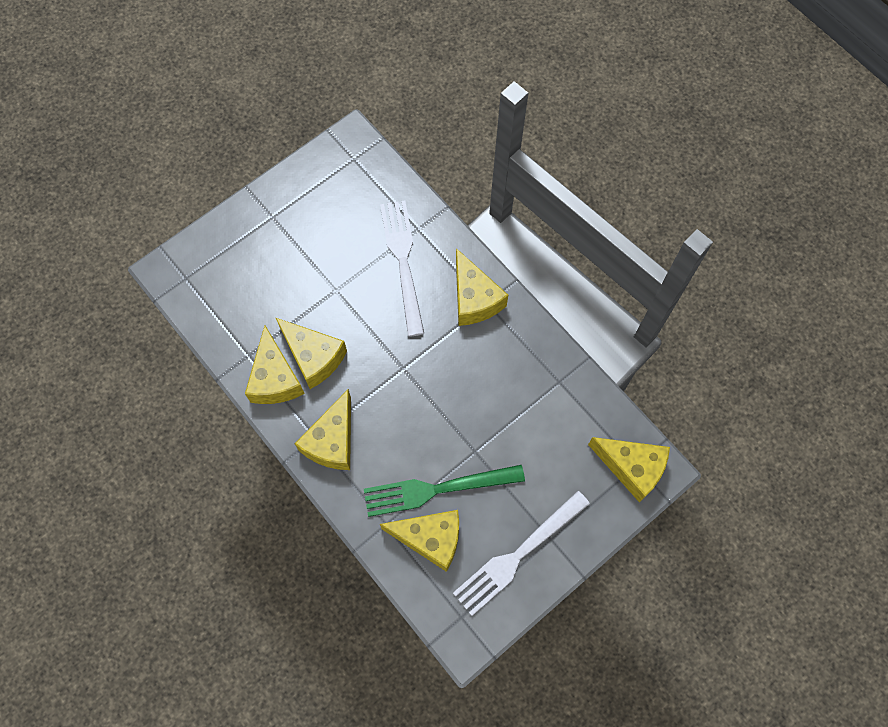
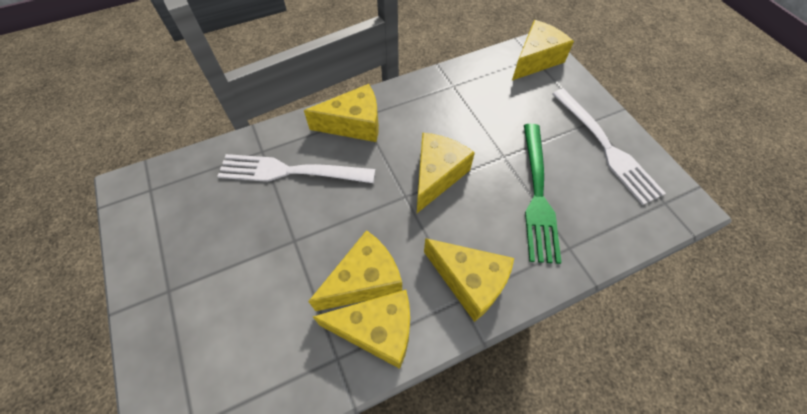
camera: 75 degrees left, 10 degrees down
(430, 539) = (587, 211): yellow cheese -> yellow cheese (437, 175)

